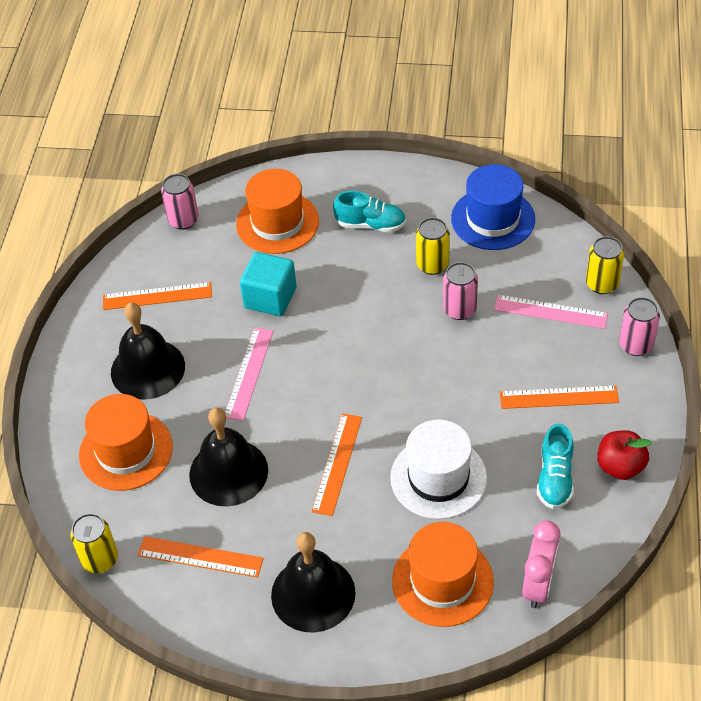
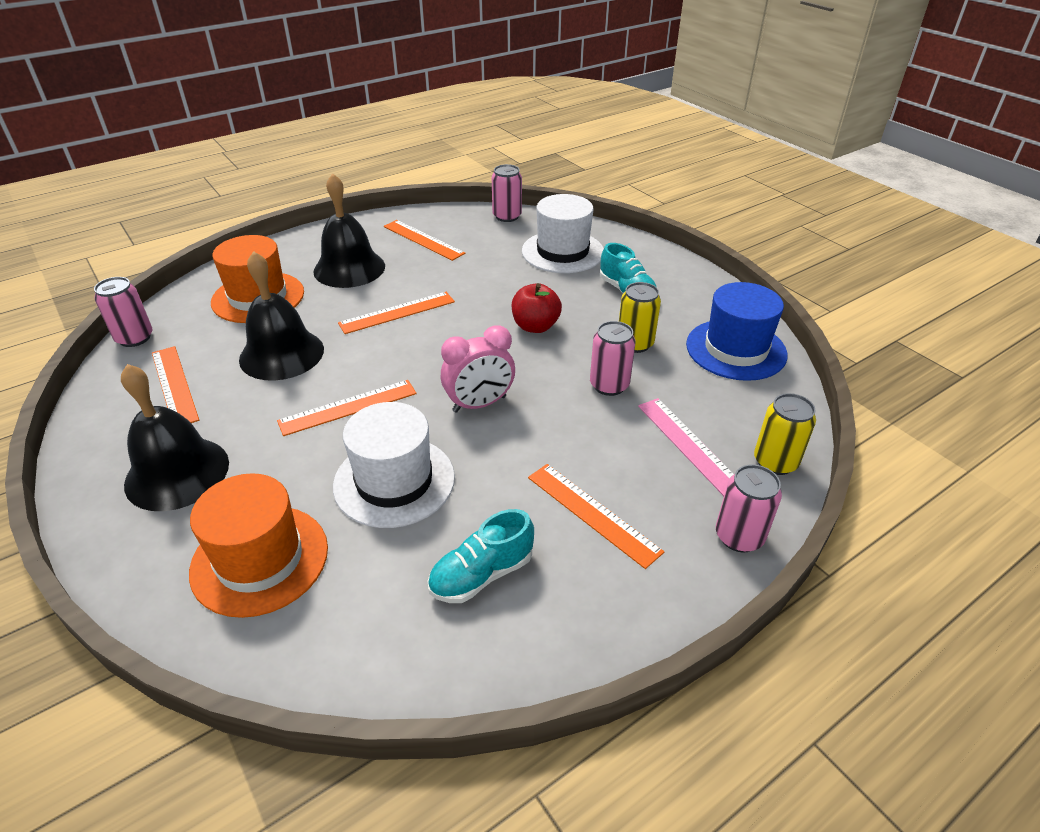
camera: 45 degrees right, 10 degrees down
(100, 559) = (135, 338): yellow can -> pink can
(249, 373) = (397, 312): pink ruler -> orange ruler
(270, 298) = (486, 284): turquoise cube -> none
(277, 223) = (562, 252): orange hat -> white hat
(538, 585) = (314, 650): pink clock -> pink clock (479, 404)
(620, 466) = (558, 626): red apple -> red apple (535, 326)

